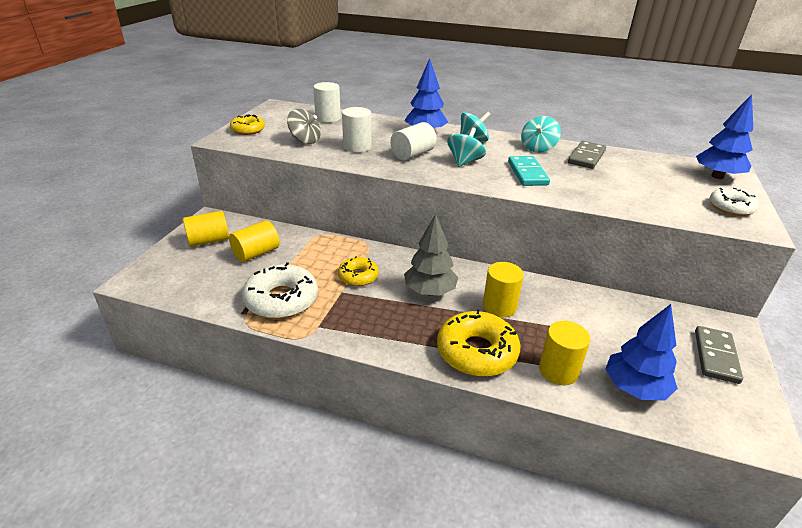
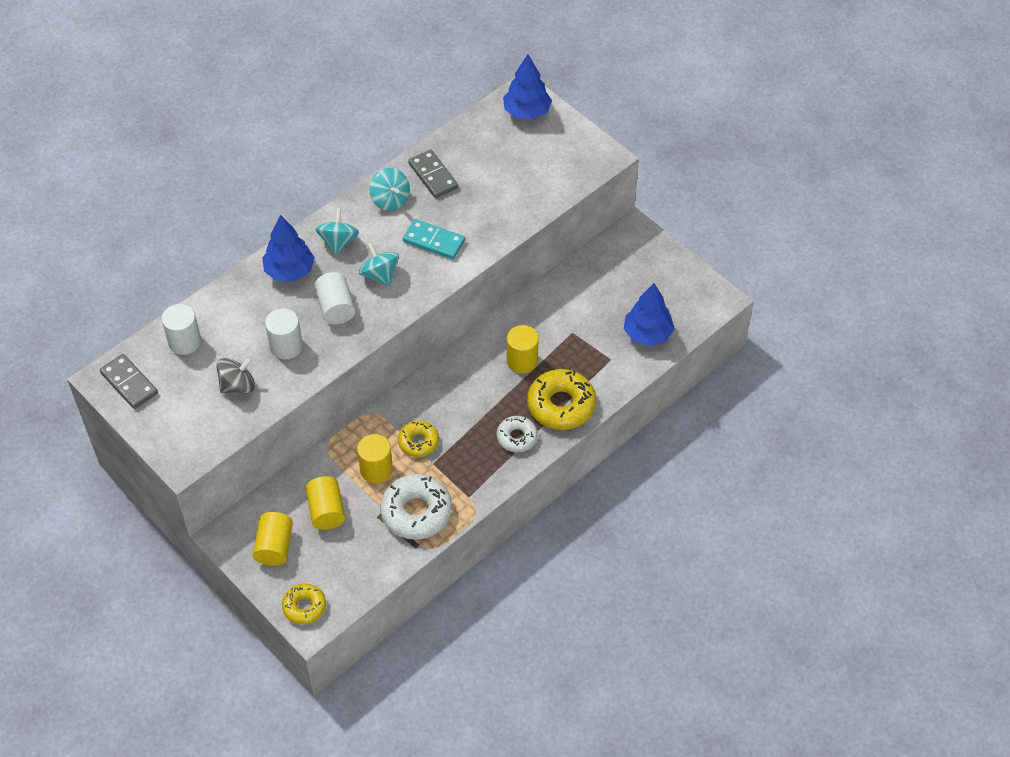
camera: 60 degrees left, 20 degrees up
(248, 130) = (169, 429): yellow donut -> yellow donut (304, 607)
(430, 291) = (473, 398): grey tree -> none
(558, 371) = (608, 367): yellow cylinder -> yellow cylinder (376, 469)
(716, 356) = (651, 265): grey domino -> grey domino (129, 383)
(731, 208) = (574, 148): white donut -> white donut (517, 437)

